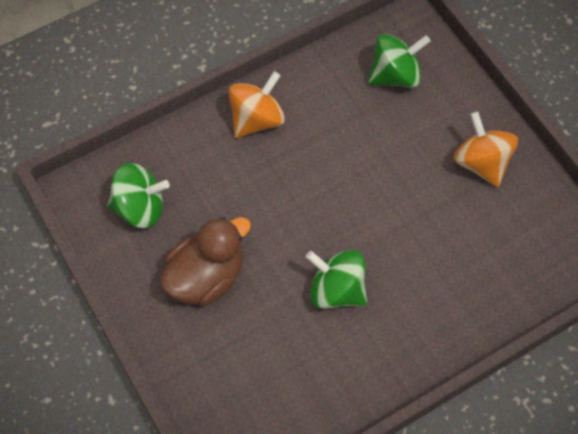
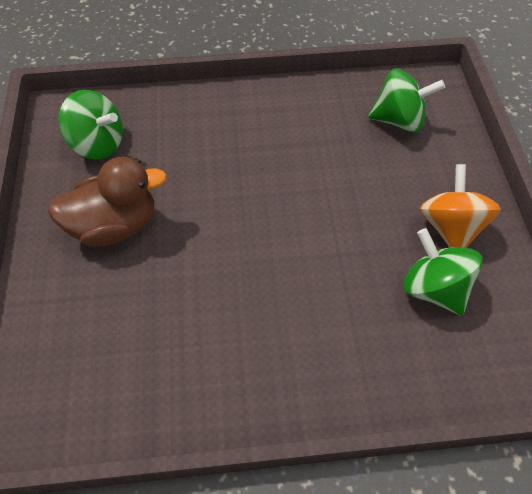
camera: 25 degrees right, 5 degrees down
(257, 119) = (247, 111): orange spinning top -> none
(336, 290) = (232, 289): green spinning top -> green spinning top (433, 288)

